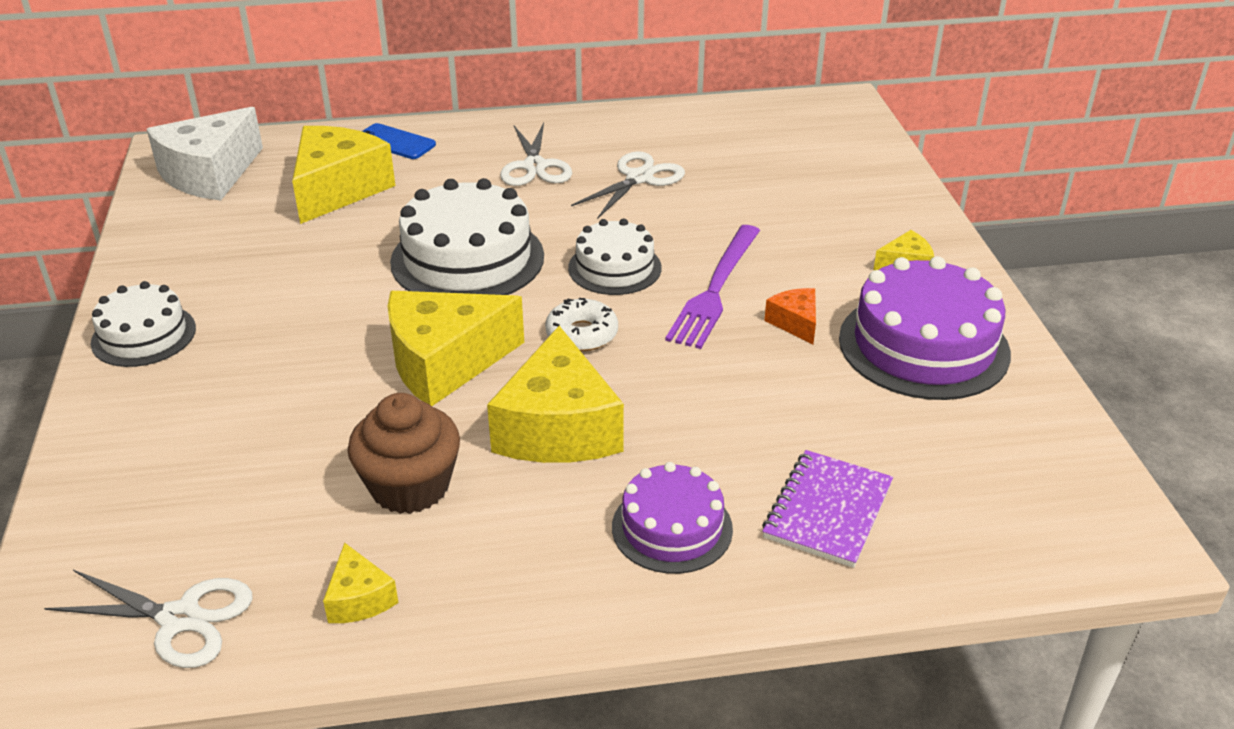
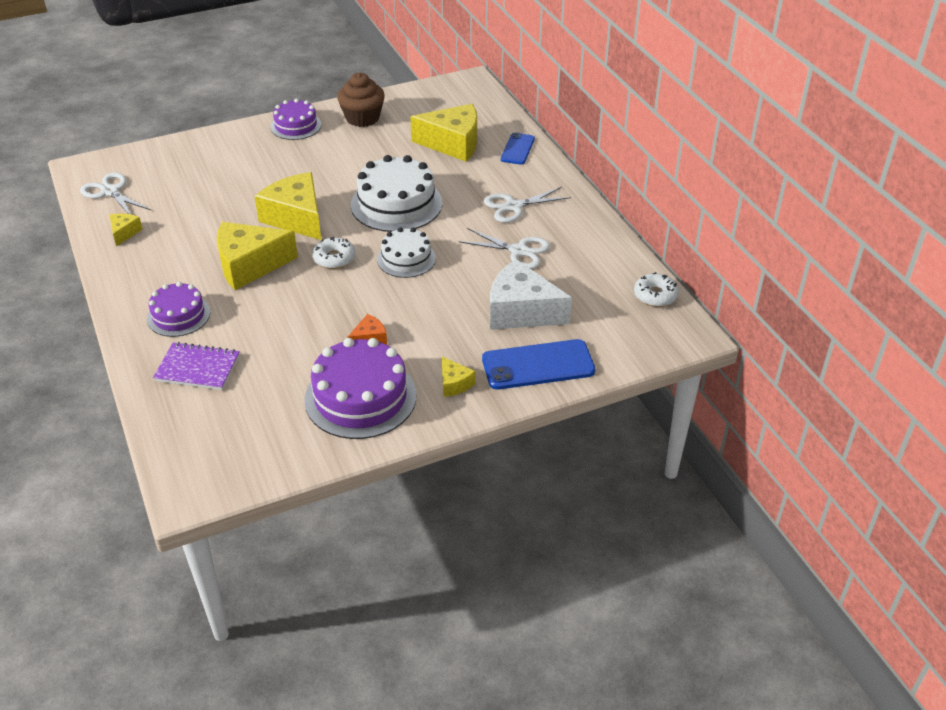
camera: 75 degrees right, 5 degrees up
(144, 335) = (296, 126): white cake -> purple cake
(180, 619) = (110, 191): white scissors -> white scissors turned 135 degrees clockwise
(210, 174) = (450, 100): white cheese -> white cheese (521, 311)
(359, 599) = (124, 233): yellow cheese -> yellow cheese turned 135 degrees clockwise
(410, 486) = (198, 229): brown cupcake -> brown cupcake (362, 118)
(715, 289) = (396, 302): purple fork -> none
(767, 108) = (655, 295): none -> white donut
(879, 201) = (538, 365): none -> blue phone

